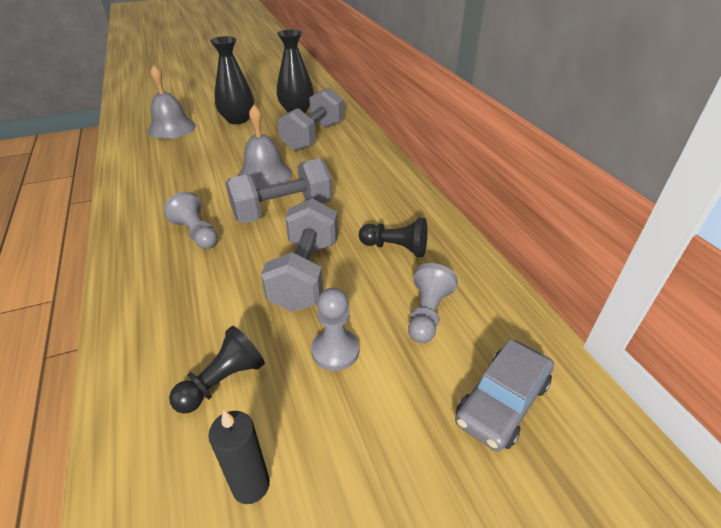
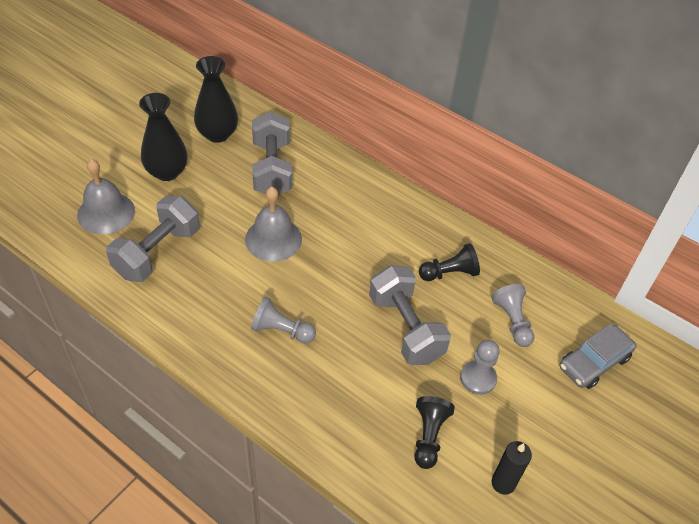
camera: 35 degrees left, 10 degrees up
(282, 211) = (330, 274): grey dumbbell -> grey dumbbell (157, 252)
(502, 402) = (594, 362): grey car -> grey car turned 45 degrees clockwise

